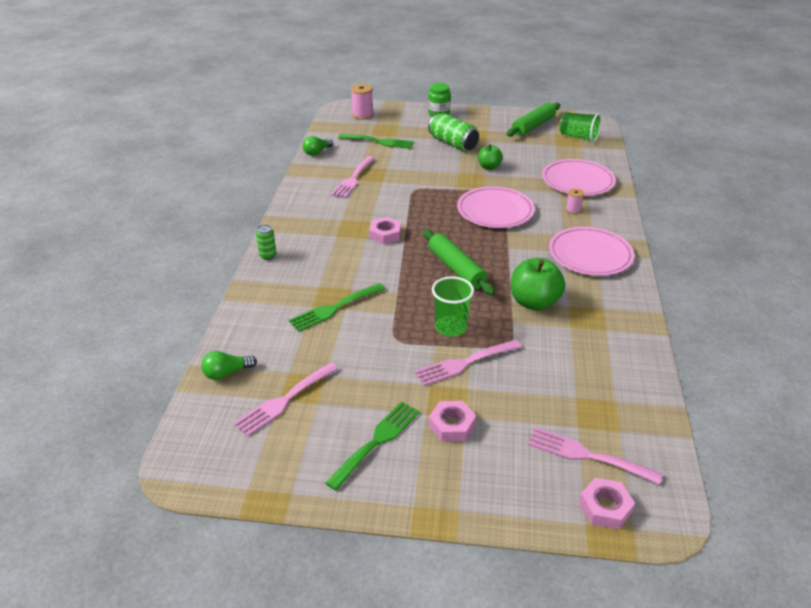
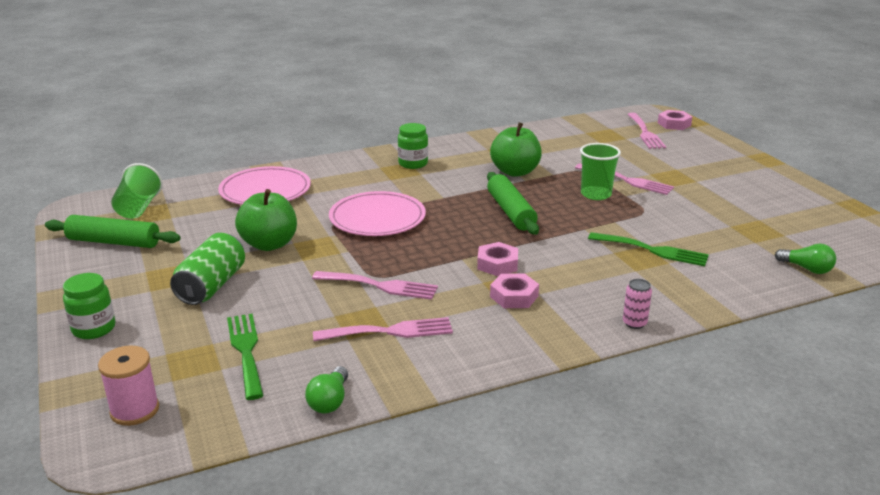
camera: 120 degrees left, 10 degrees down
(268, 255) = (634, 323): green can -> pink can
(284, 400) = (781, 232): pink fork -> pink fork (380, 286)
(317, 152) = (330, 401): green light bulb -> green light bulb turned 90 degrees clockwise
(377, 441) = (747, 189): green fork -> none
(452, 425) = (691, 171): pink nut -> pink nut (514, 296)
(456, 269) = (510, 212): green rolling pin -> green rolling pin turned 45 degrees counterclockwise
(489, 167) = (269, 244): green apple -> green apple, size x1.67
(573, 210) = (336, 182): pink spool -> none
(590, 254) = (413, 164): pink plate -> green jar

